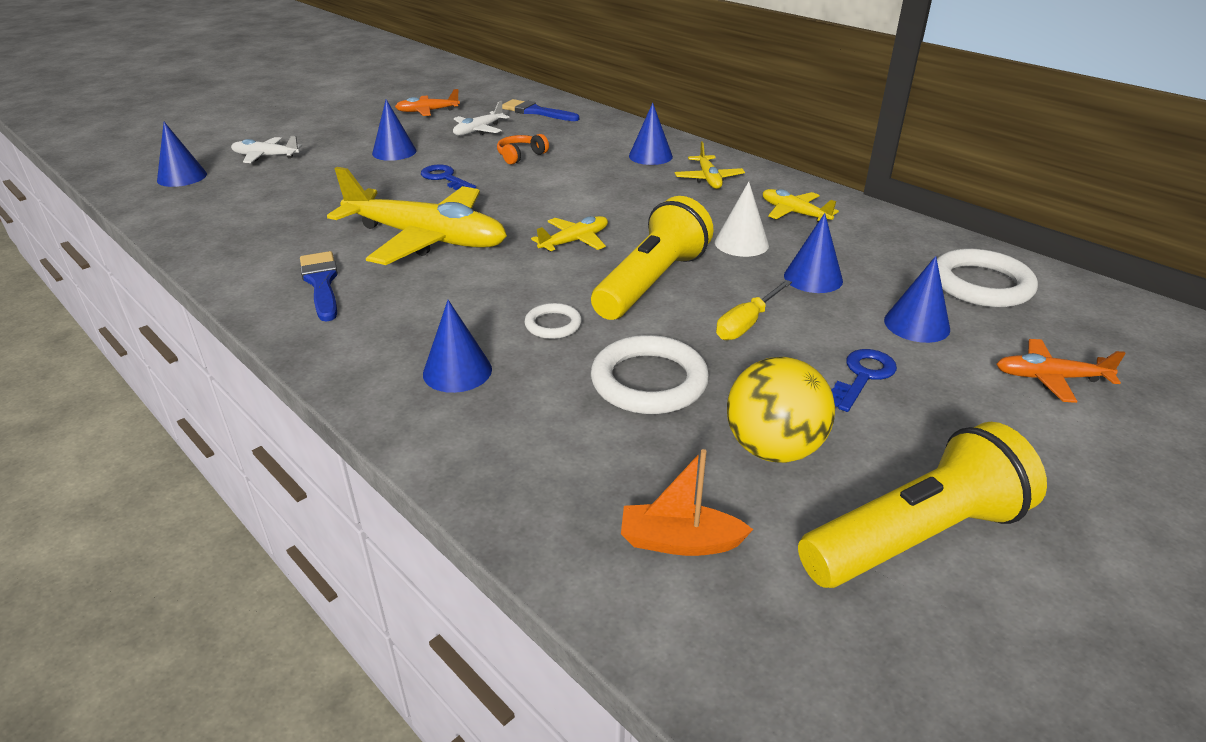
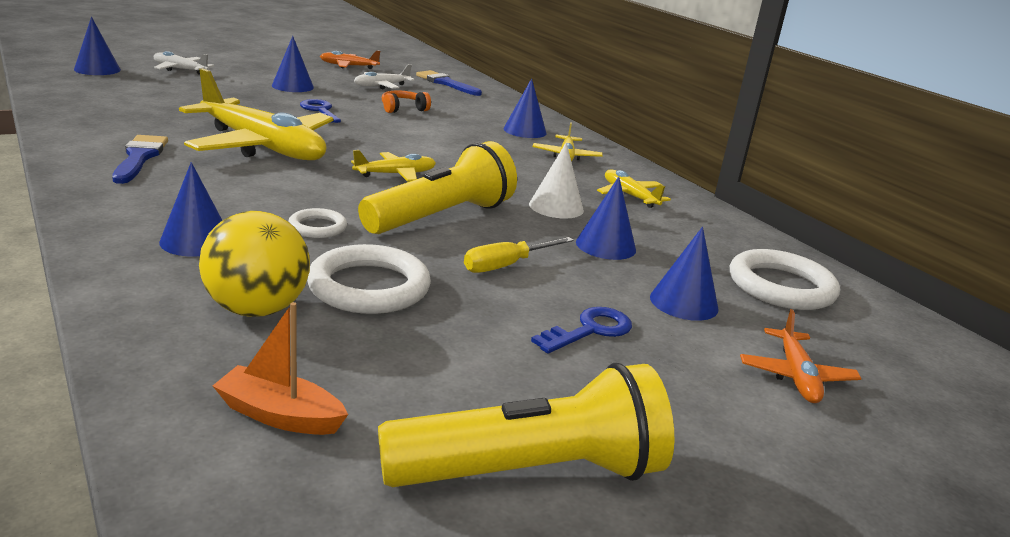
camera: 10 degrees right, 10 degrees down
(773, 449) = (444, 365): yellow ball -> yellow ball (256, 309)
(1049, 378) = (796, 376): orange plane -> orange plane turned 105 degrees counterclockwise

